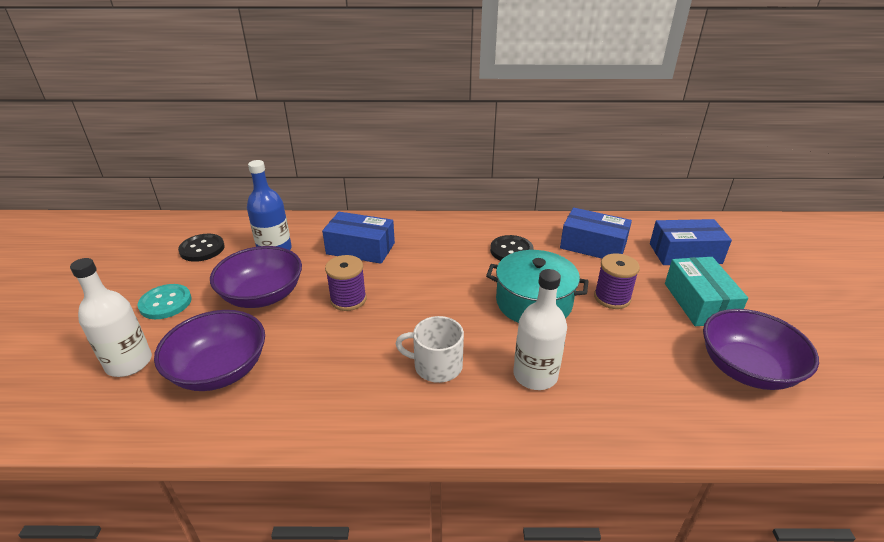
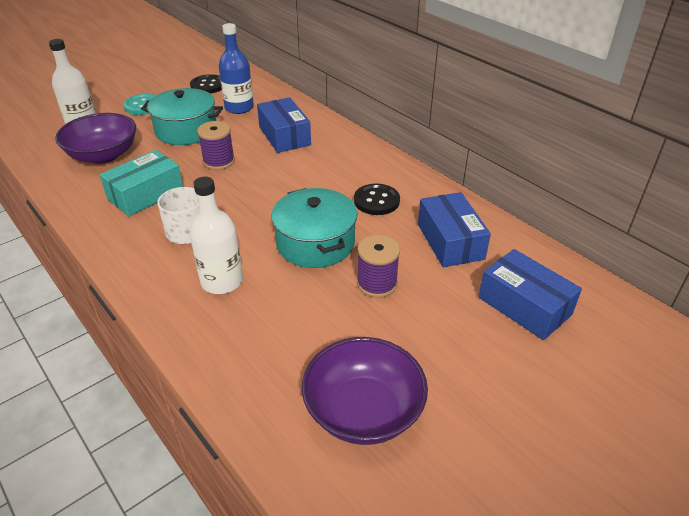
camera: 50 degrees right, 5 degrees up
(262, 295) = (186, 130): purple bowl -> turquoise pot
(699, 302) = (441, 344): turquoise box -> turquoise box (146, 194)

